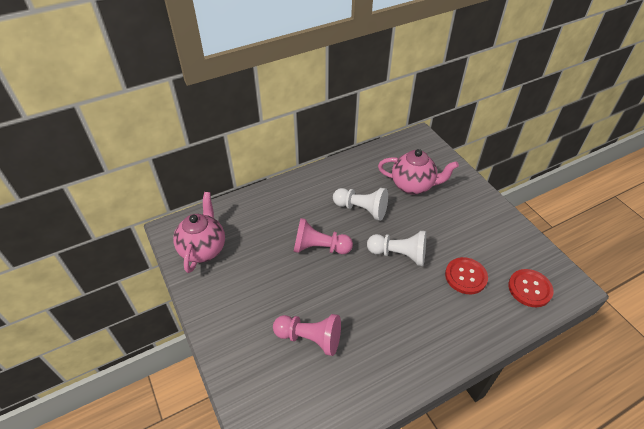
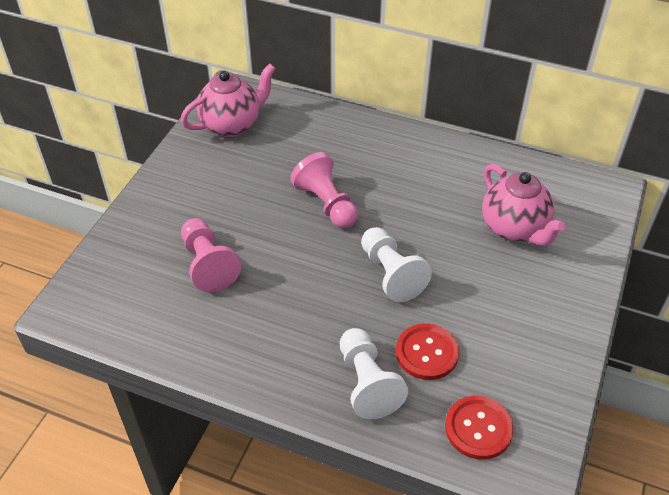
camera: 50 degrees right, 0 degrees up
(361, 209) = (420, 205): white pawn -> white pawn (367, 383)

